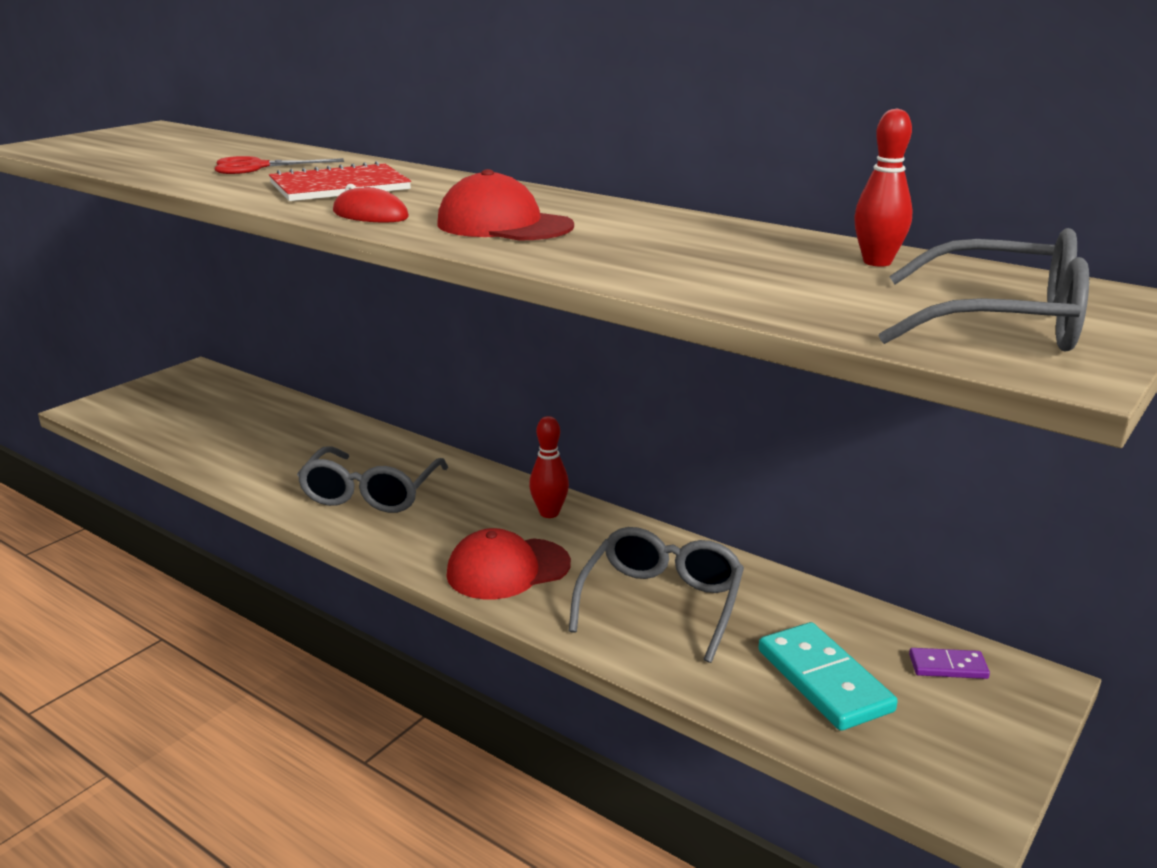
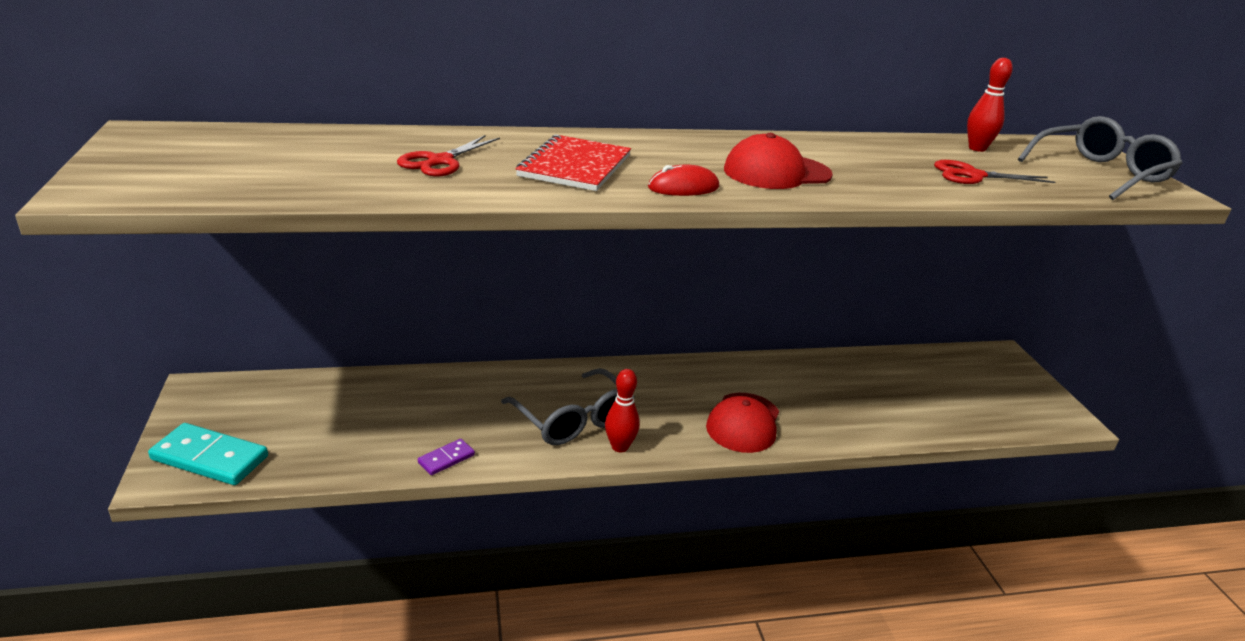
camera: 50 degrees left, 5 degrees up
(549, 513) = (696, 375): red bowling pin -> red bowling pin (620, 447)
(661, 602) = (839, 398): grey glasses -> none
(749, 277) = (973, 175): none -> red scissors
(823, 680) = (955, 398): turquoise domino -> turquoise domino (209, 458)
(948, 666) = (973, 364): purple domino -> purple domino (446, 459)

